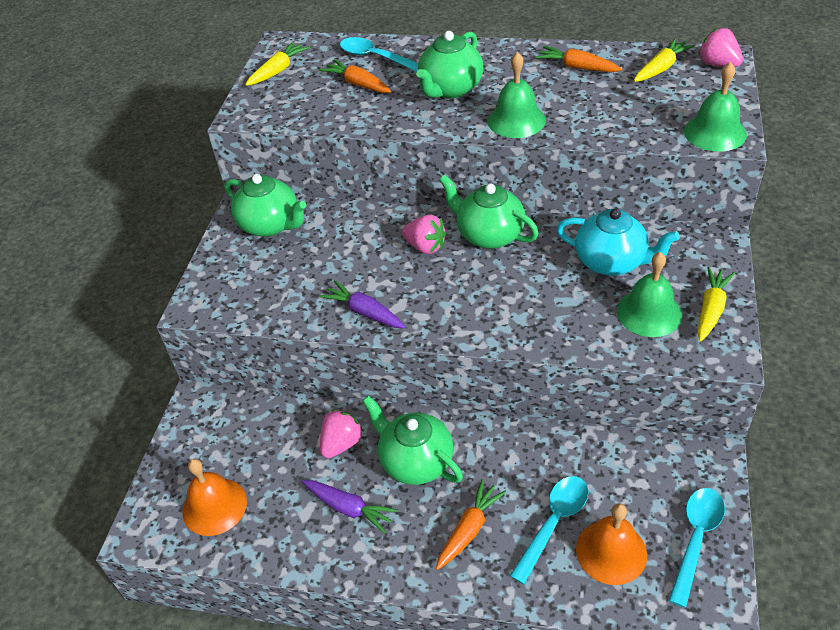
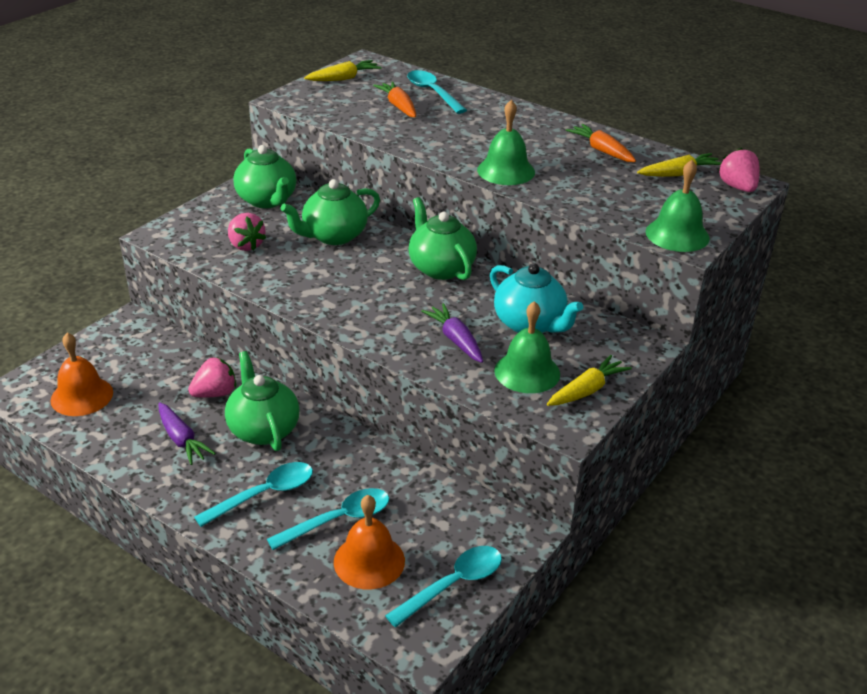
camera: 20 degrees right, 10 degrees down
(364, 312) = (285, 284): purple carrot -> purple carrot (456, 340)
(425, 247) = (378, 258): pink strawberry -> pink strawberry (246, 245)
(450, 89) = (472, 133): green teapot -> green teapot (333, 236)
(469, 529) = (264, 494): orange carrot -> turquoise spoon

